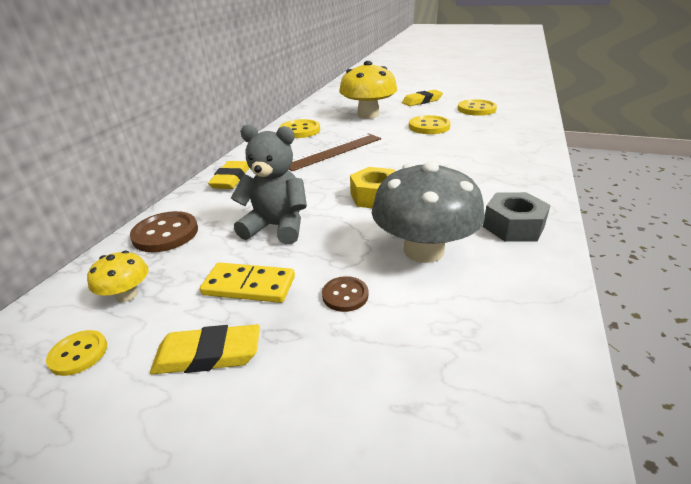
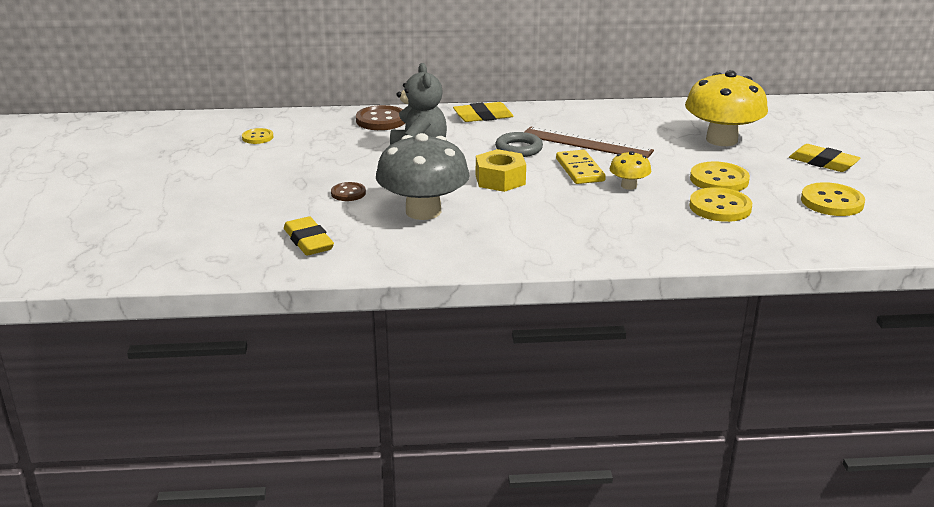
camera: 65 degrees right, 5 degrees down
(127, 295) = (309, 132): yellow mushroom -> yellow mushroom (628, 186)
(208, 355) = (273, 168): yellow eraser -> yellow eraser (308, 241)
(249, 285) = (340, 162): yellow domino -> yellow domino (580, 170)
(300, 130) = (627, 116): yellow button -> yellow button (720, 207)
(318, 177) = (519, 149): none -> grey ring
(513, 226) = (492, 245): grey nut -> none

